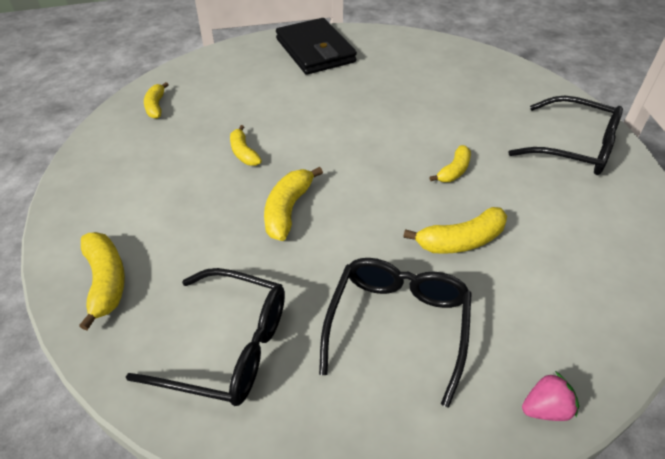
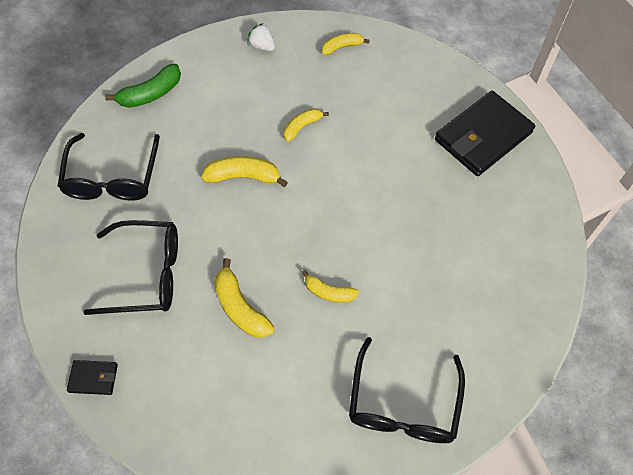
camera: 75 degrees right, 15 degrees up
(106, 282) = (151, 94): yellow banana -> green banana
(108, 163) = (262, 46): none -> white strawberry
(545, 408) = (93, 378): pink strawberry -> black wallet

